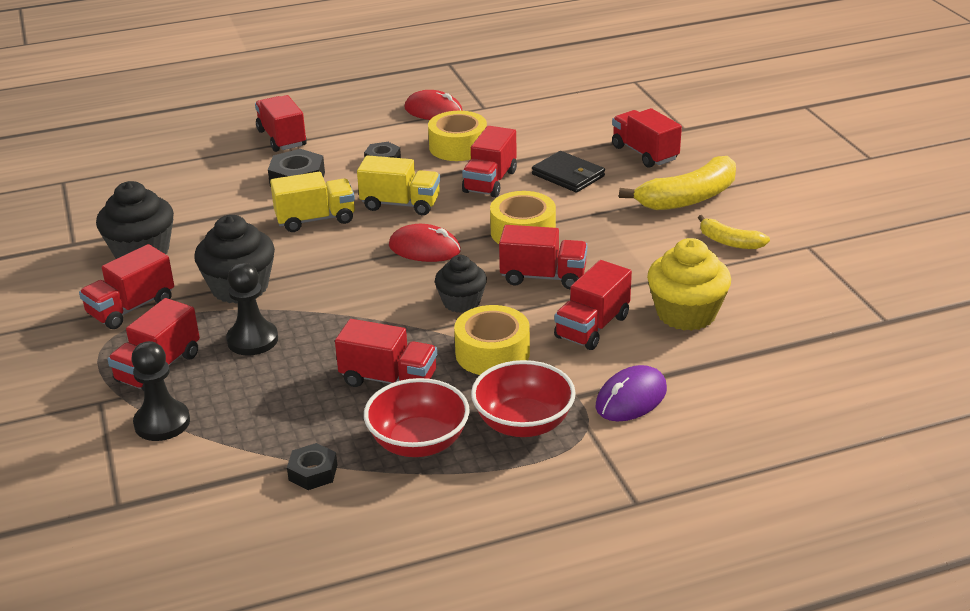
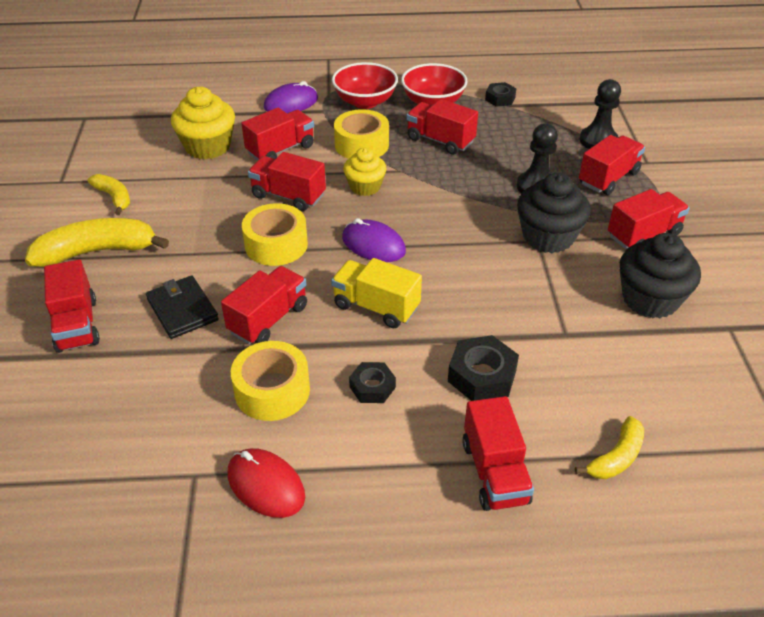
camera: 165 degrees left, 10 degrees up
(195, 157) = (616, 457): none -> yellow banana
(315, 219) = (469, 305): yellow truck -> none
(424, 249) = (373, 245): red mouse -> purple mouse
(461, 302) = (365, 187): black cupcake -> yellow cupcake

